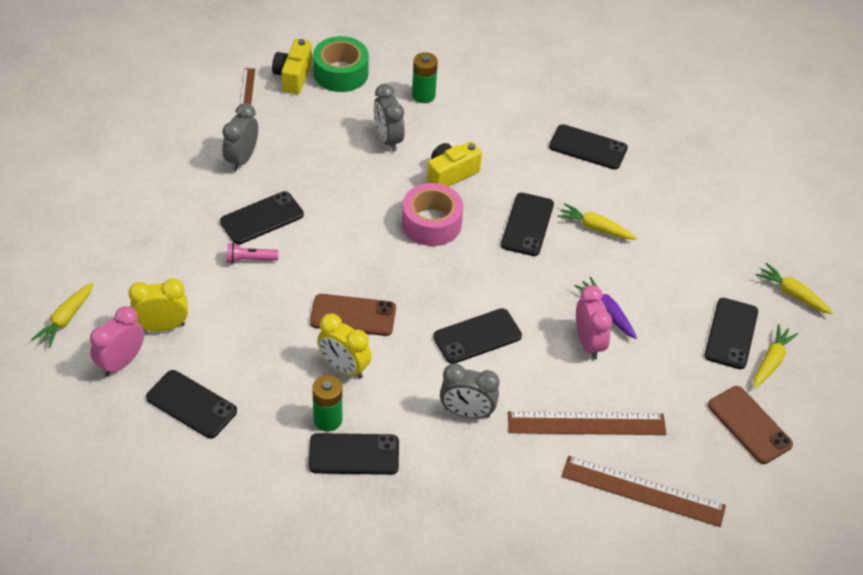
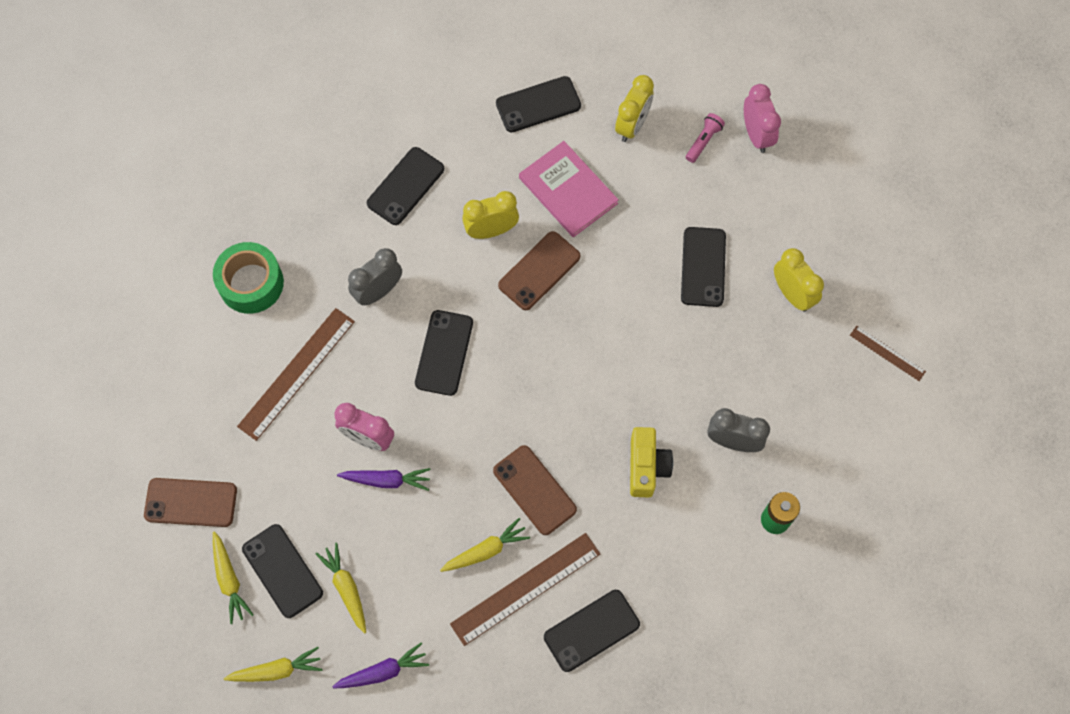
camera: 130 degrees right, 20 degrees up
(66, 319) = (690, 64): yellow carrot -> yellow carrot (346, 588)
(121, 362) = (616, 79): pink clock -> pink clock (756, 135)
(242, 159) = (792, 294): grey clock -> yellow clock
(250, 259) = (660, 229): pink flashlight -> pink flashlight (703, 141)
(262, 336) = (568, 191): none -> pink book
(293, 76) = (884, 410): yellow camera -> none
(328, 419) = (451, 188): green battery -> none
(341, 73) = (861, 460): green tape -> green tape (251, 283)
(431, 223) = (596, 405): pink tape -> none
(527, 224) = (534, 490): black phone -> brown phone
(643, 491) = (207, 367): brown ruler -> brown ruler (525, 588)
(728, 237) = (383, 671): none -> purple carrot

